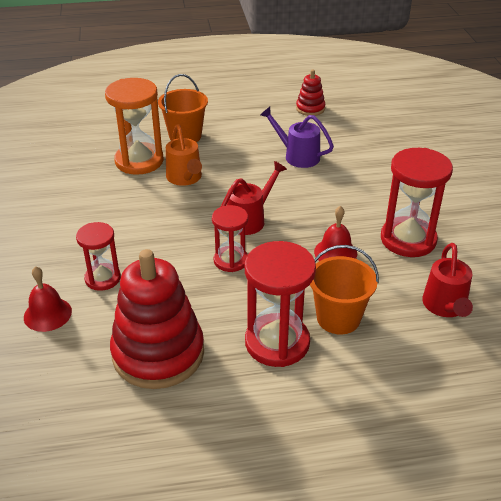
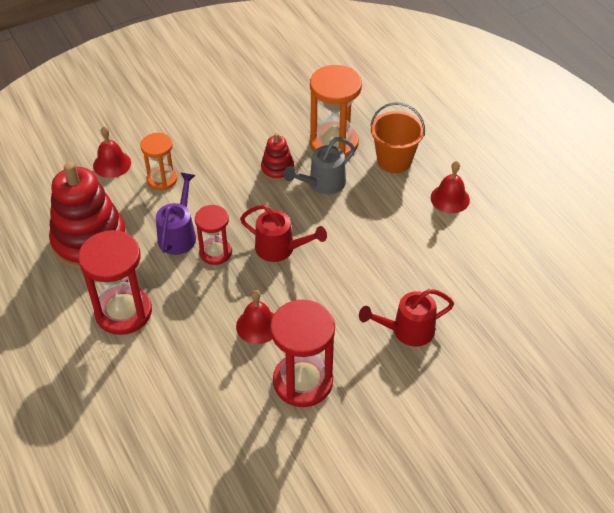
camera: 70 degrees right, 10 degrees up
(103, 278) = (162, 179): red hourglass -> orange hourglass
(185, 178) = (322, 184): orange watering can -> grey watering can
(246, 122) = (450, 198): none -> red bell
(297, 156) = (407, 257): purple watering can -> purple watering can (179, 234)
(310, 108) = (512, 245): red stacking toy -> red stacking toy (277, 169)
(338, 318) = (166, 347): orange bucket -> none
(445, 307) = (209, 429): red watering can -> red watering can (406, 331)

